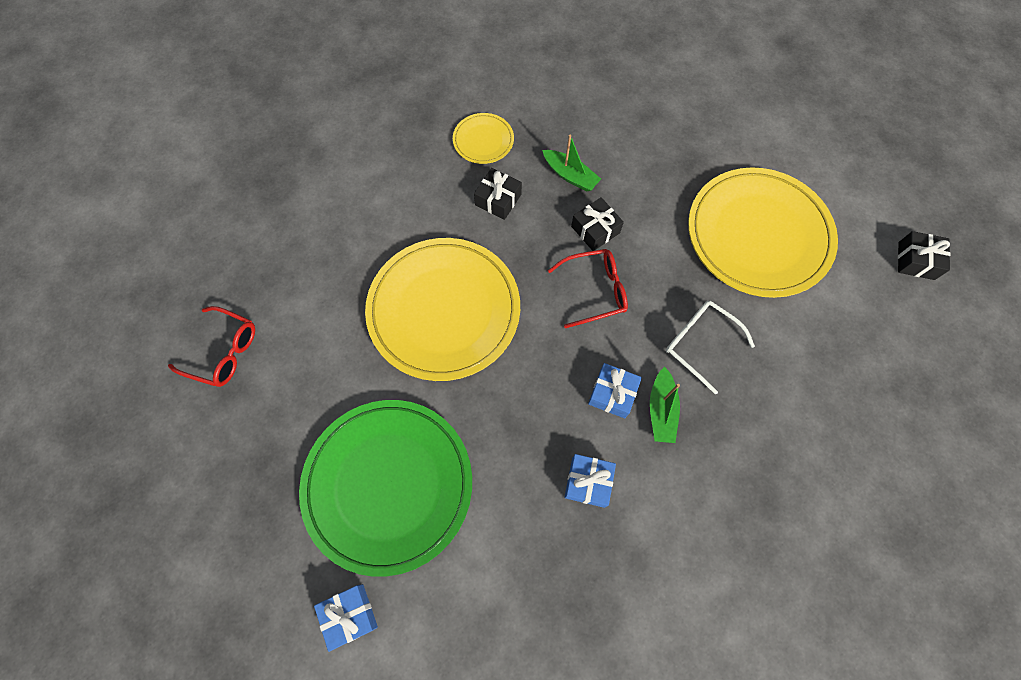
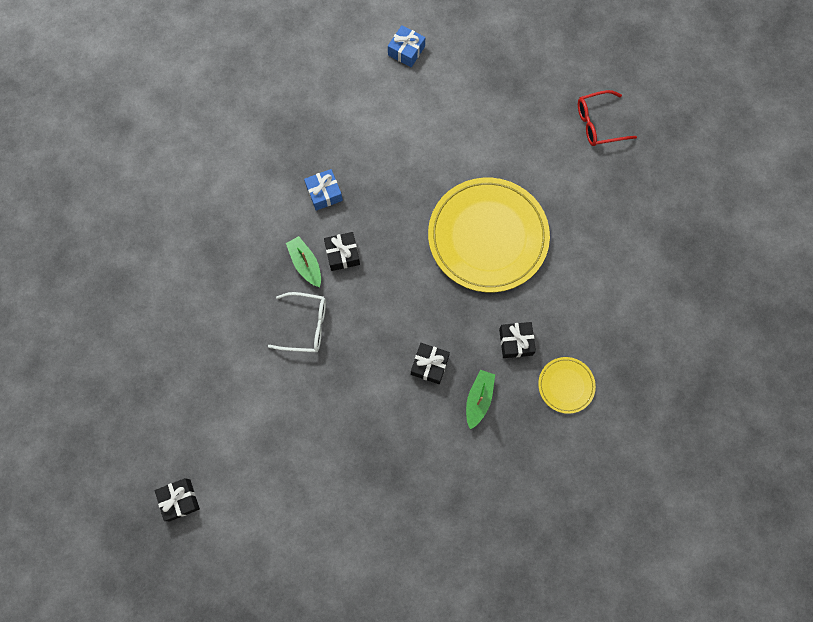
camera: 145 degrees right, 5 degrees up
(388, 485) = (437, 119): green plate -> none
(570, 175) = (479, 399): green boat -> green boat turned 105 degrees clockwise
(595, 290) = (399, 317): red glasses -> none
(612, 394) = (342, 254): blue gift -> black gift
(758, 235) = (308, 442): yellow plate -> none

